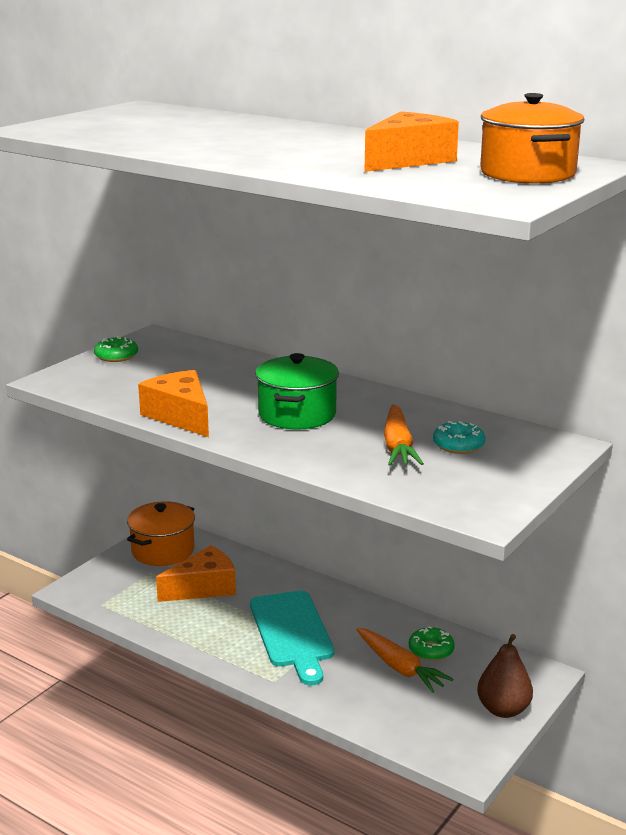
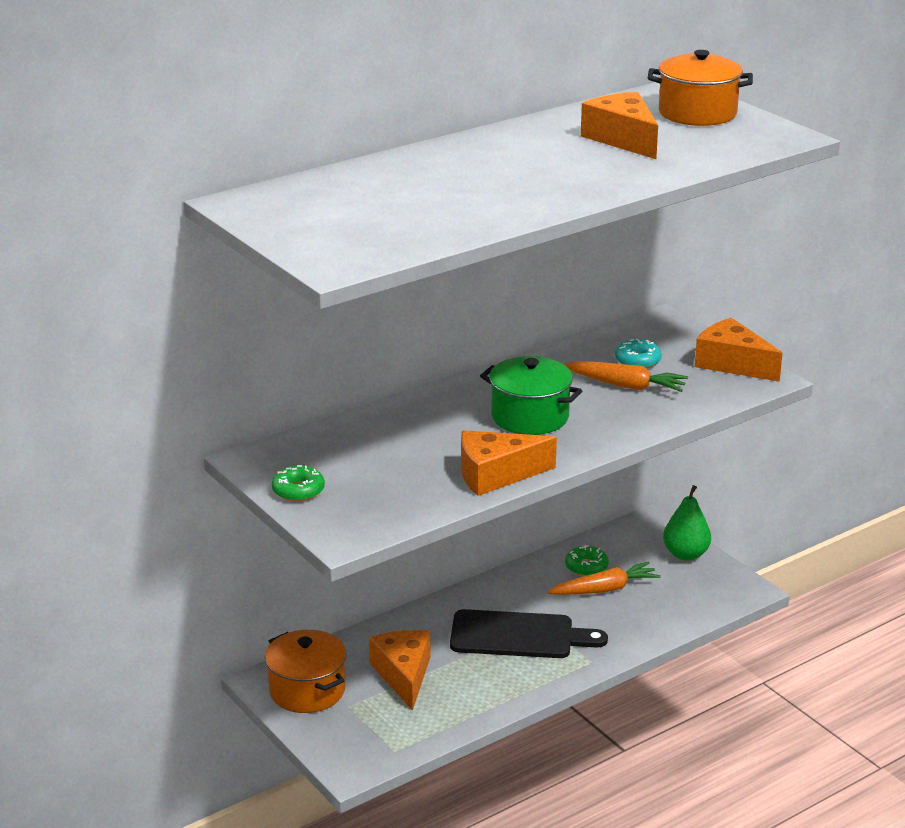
camera: 70 degrees left, 5 degrees up
(292, 633) = (518, 636): turquoise cutting board -> black cutting board
(502, 493) = (732, 364): none -> orange cheese
(503, 709) = (685, 554): brown pear -> green pear

